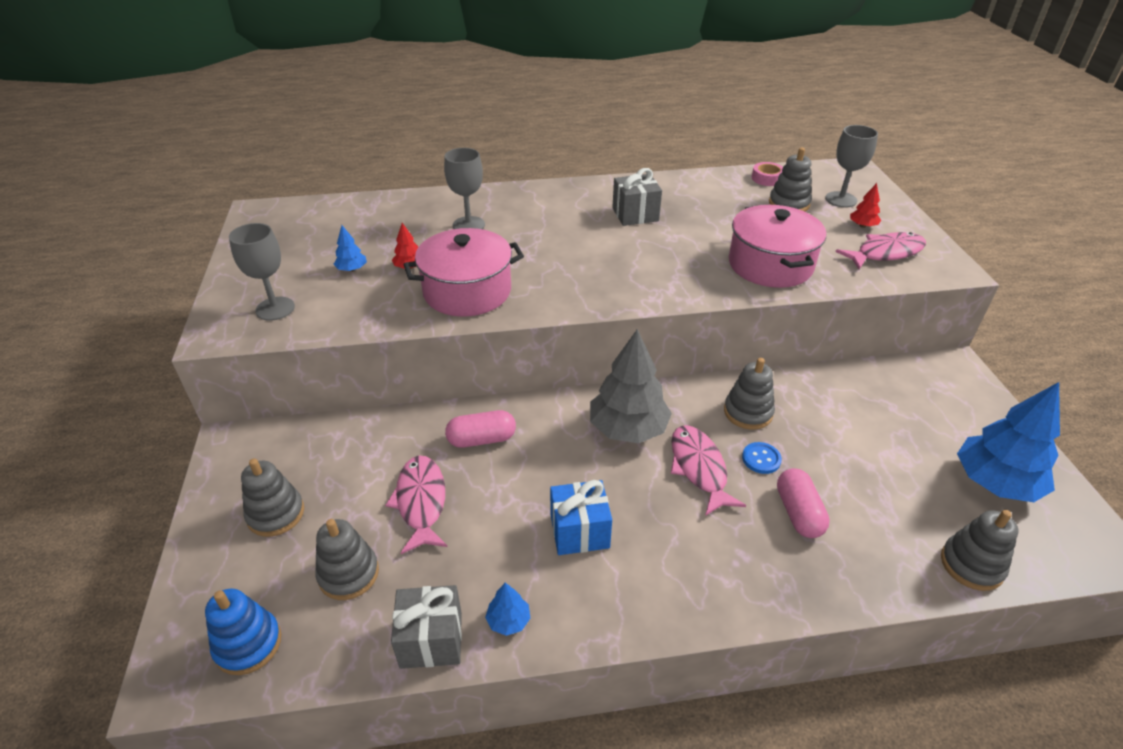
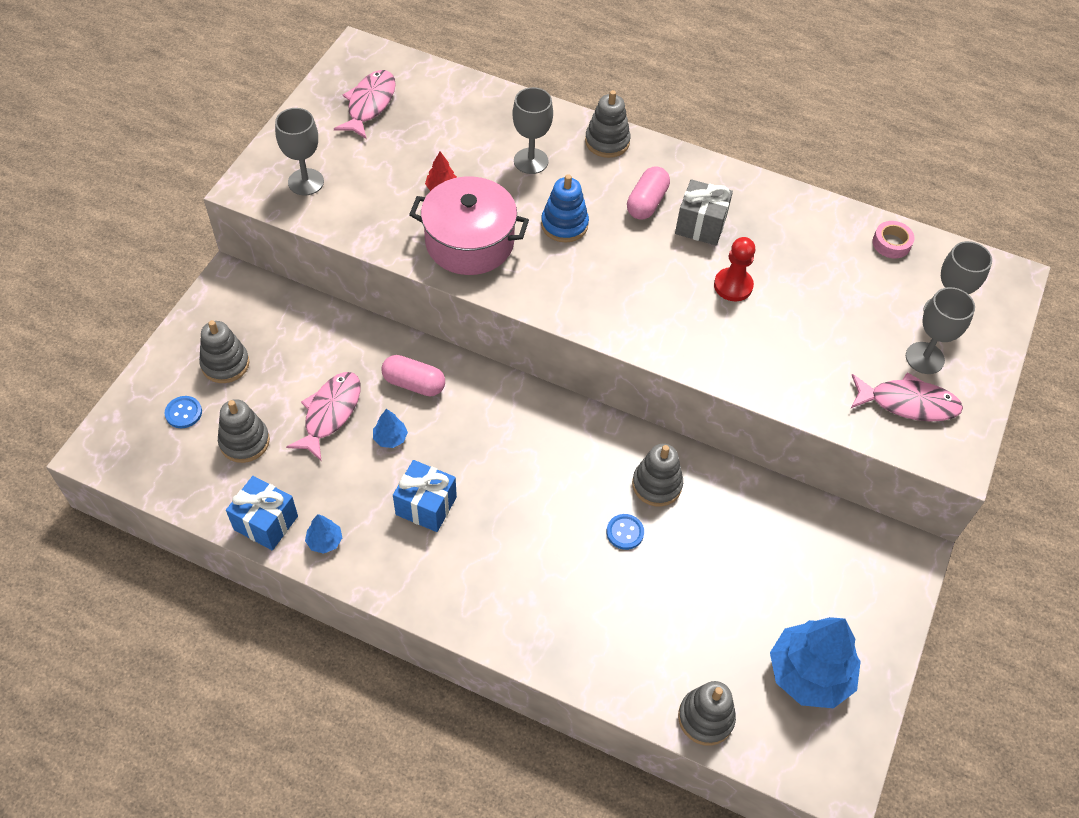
camera: 30 degrees right, 15 degrees up
(248, 644) = (154, 455): blue stacking toy -> blue stacking toy (564, 225)
(257, 583) = (183, 413): none -> blue button
(352, 269) = (393, 167): blue tree -> blue tree (390, 438)
(431, 640) = (266, 523): grey gift -> blue gift
(628, 429) = (538, 441): grey tree -> none
(696, 238) = (733, 286): none -> red pawn
(699, 468) = (565, 510): pink fish -> pink fish (369, 104)
(770, 265) = (772, 355): pink pot -> none
(789, 204) = (877, 290): grey stacking toy -> grey stacking toy (607, 142)
(798, 513) = (609, 594): pink capsule -> pink capsule (646, 202)
(862, 226) = (924, 358): red tree -> grey goblet

